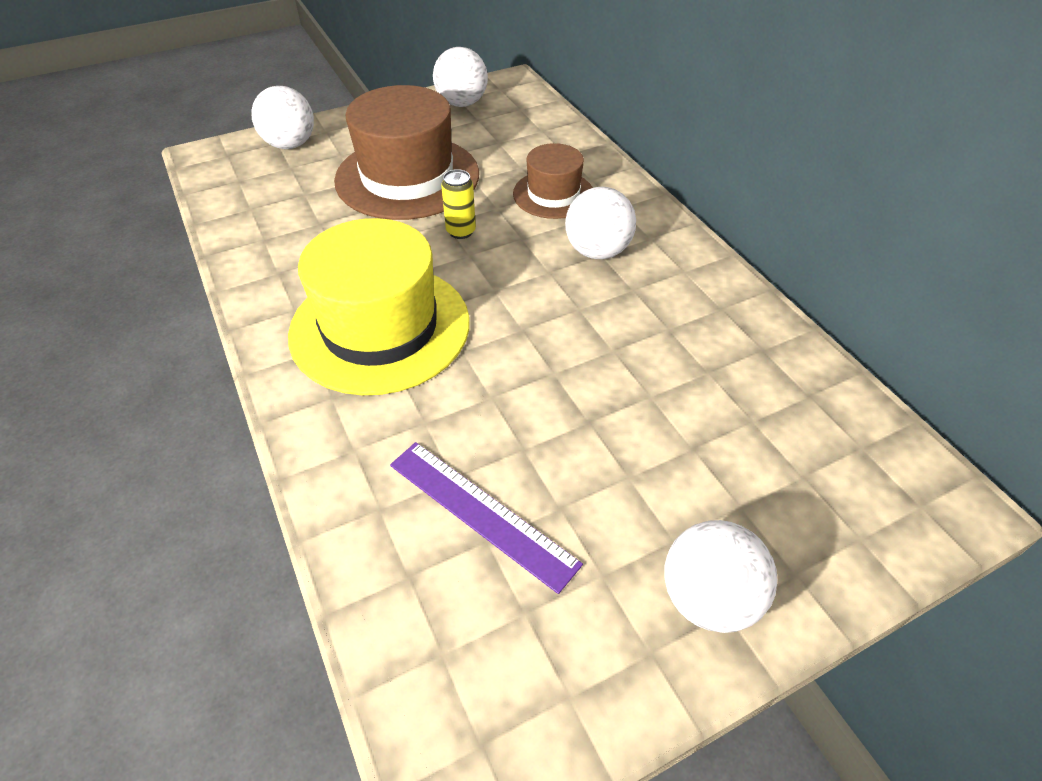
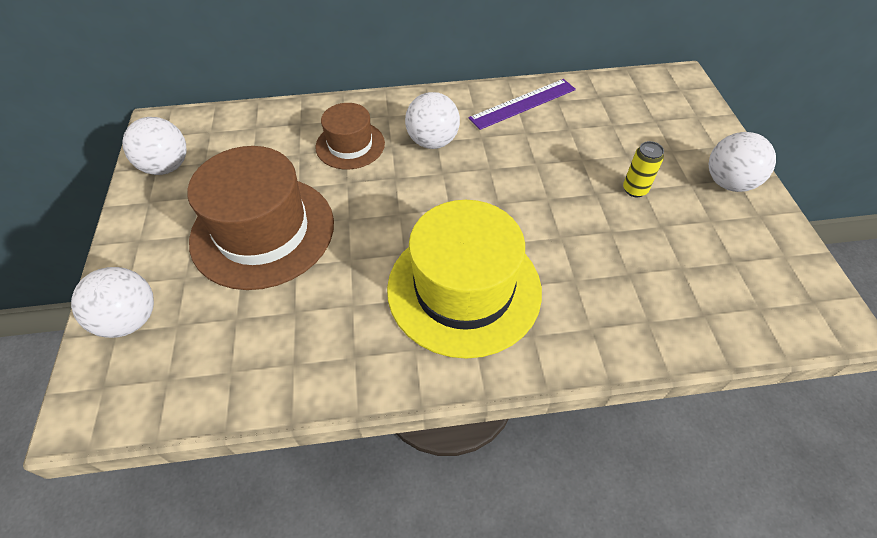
camera: 70 degrees left, 5 degrees up
(461, 231) = (366, 212): yellow can -> yellow can (634, 190)
(481, 513) = (660, 266): purple ruler -> purple ruler (523, 104)

